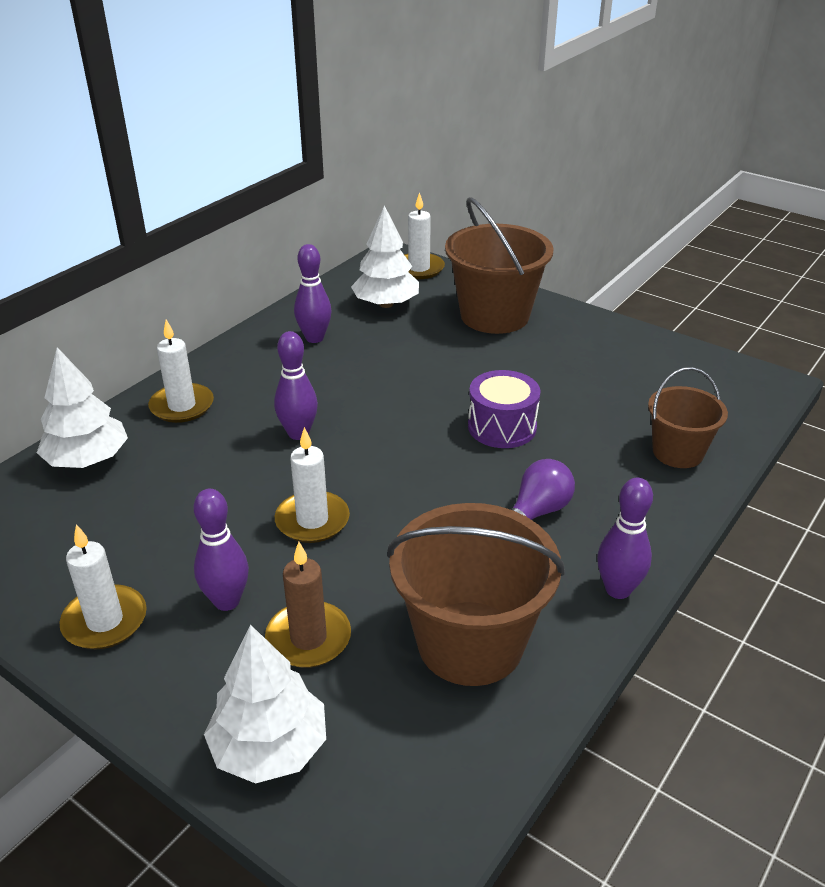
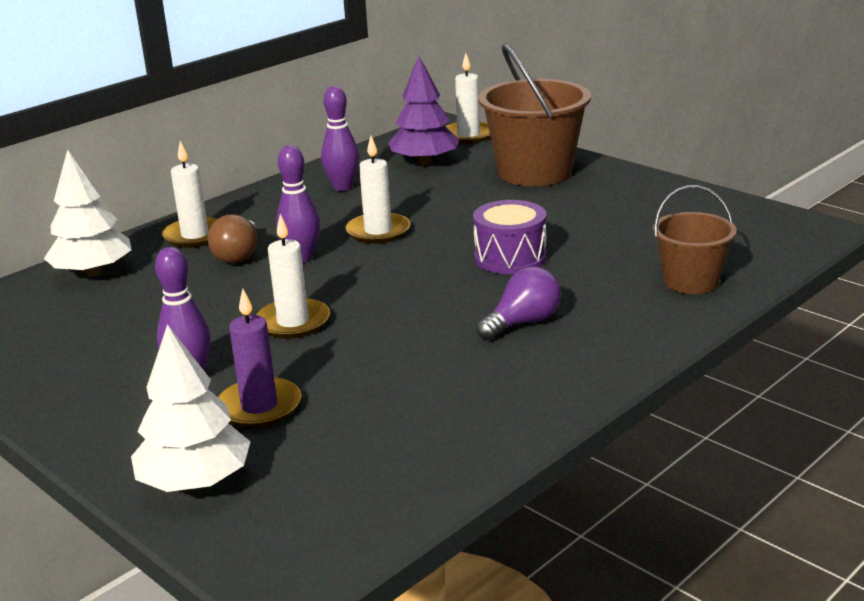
camera: 10 degrees right, 10 degrees down
(105, 621) = (72, 386): white candle -> white candle (378, 231)
(233, 431) = (238, 255): none -> brown light bulb
(308, 638) = (259, 407): brown candle -> purple candle
(386, 304) = (424, 162): white tree -> purple tree
(470, 643) = (417, 417): brown bucket -> none
(618, 589) = (585, 384): purple bowling pin -> none

